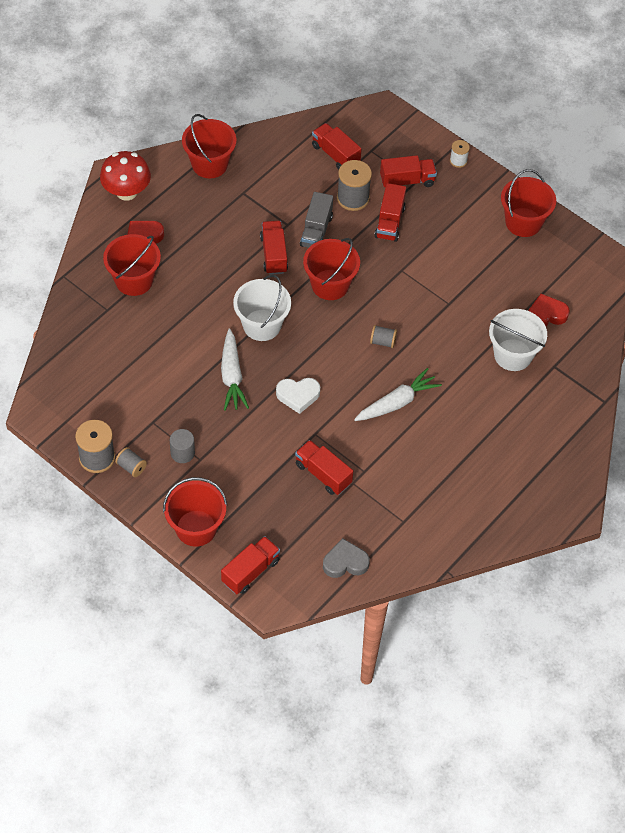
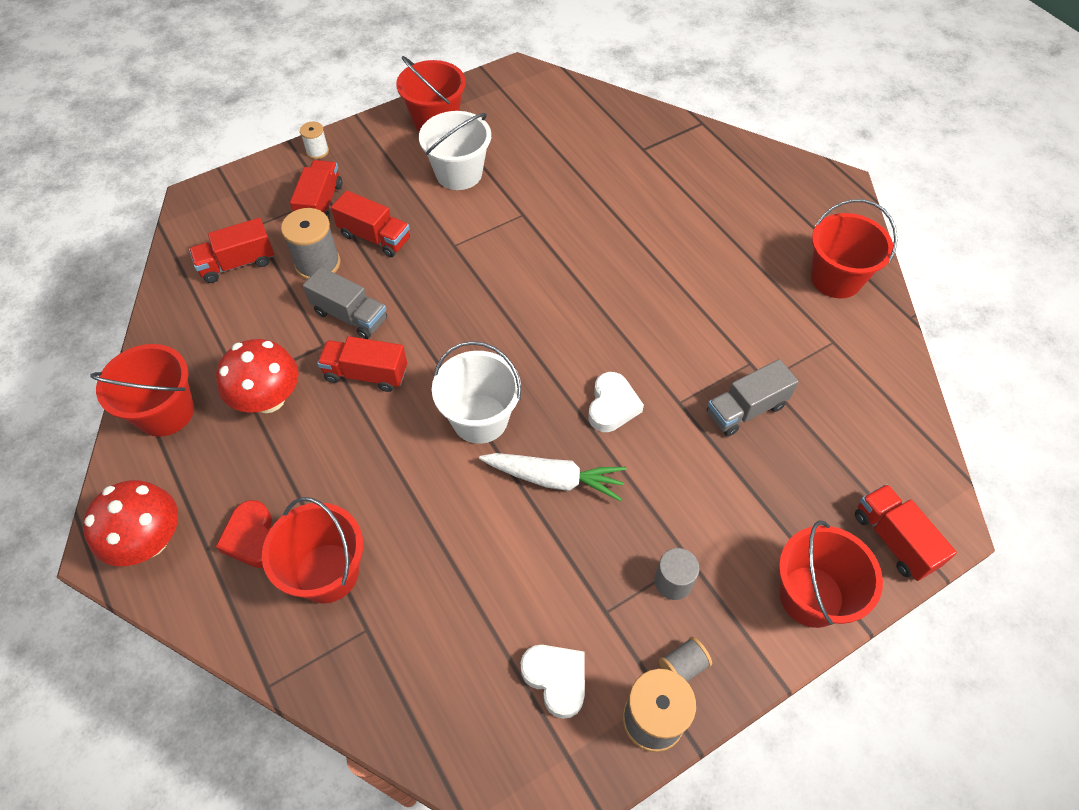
camera: 70 degrees left, 0 degrees up
(105, 406) = (556, 679): none -> white heart
(237, 211) = (269, 399): none -> red mushroom
(323, 474) = (746, 409): red truck -> grey truck
(330, 285) = (445, 323): red bucket -> red bucket (836, 278)
(345, 562) = (888, 420): grey heart -> none
(382, 341) = (556, 292): grey spool -> none
(397, 403) = (653, 302): white carrot -> none
(513, 355) = (617, 178): white bucket -> white bucket (459, 173)
(546, 315) = (571, 137): red heart -> none

